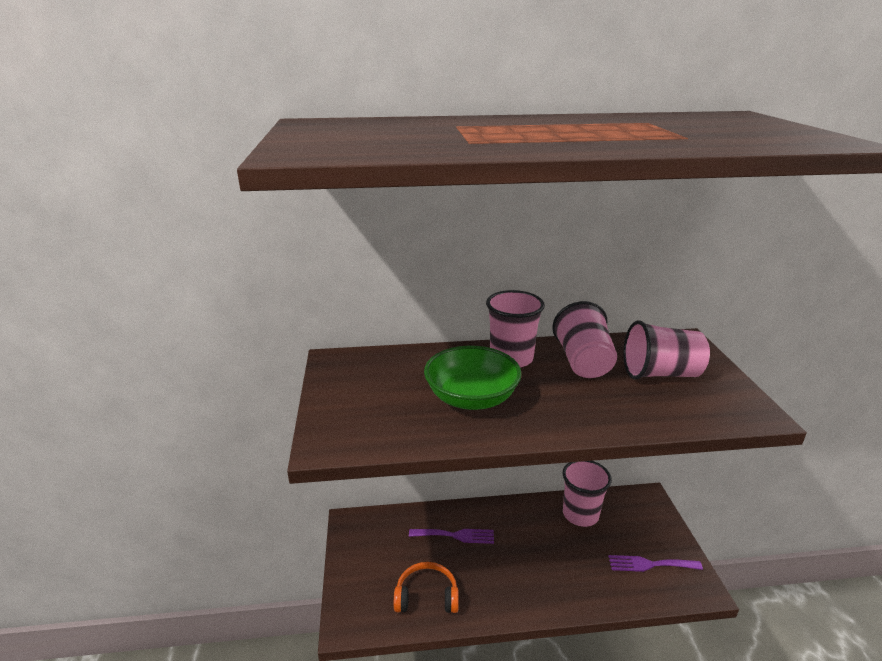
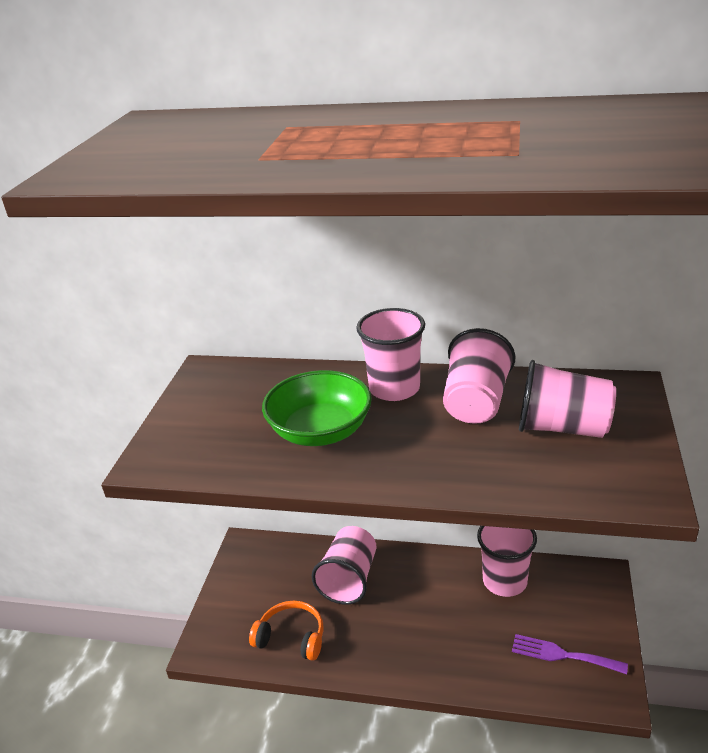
camera: 20 degrees right, 5 degrees up
(456, 535) = (349, 579): purple fork -> pink cup

